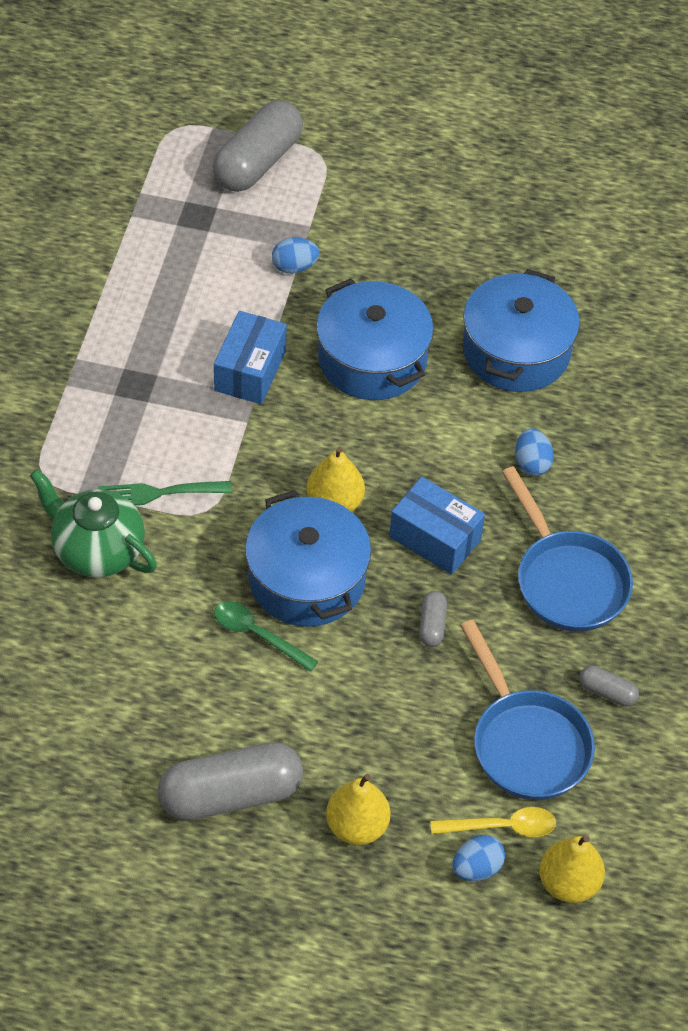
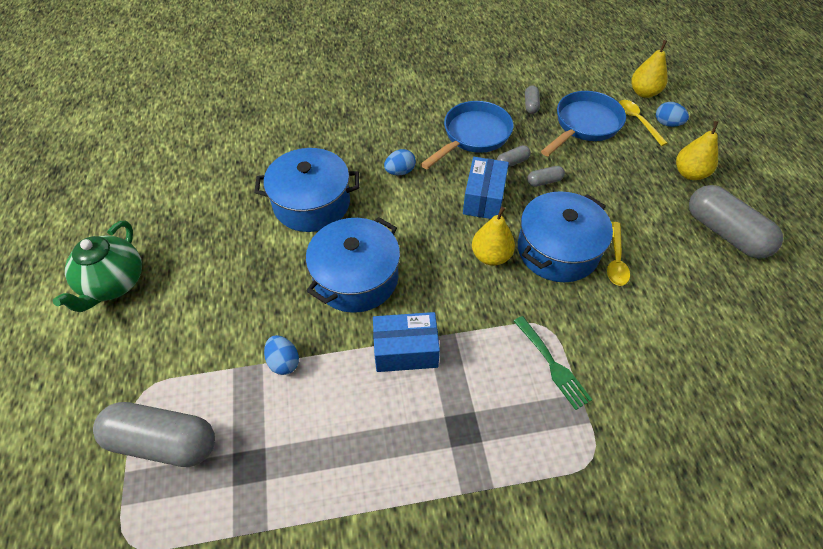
camera: 110 degrees left, 0 degrees up
(97, 550) = (627, 383): green teapot -> green teapot (114, 284)
(257, 635) = (616, 260): green spoon -> yellow spoon
(488, 604) = (512, 162): none -> grey capsule

